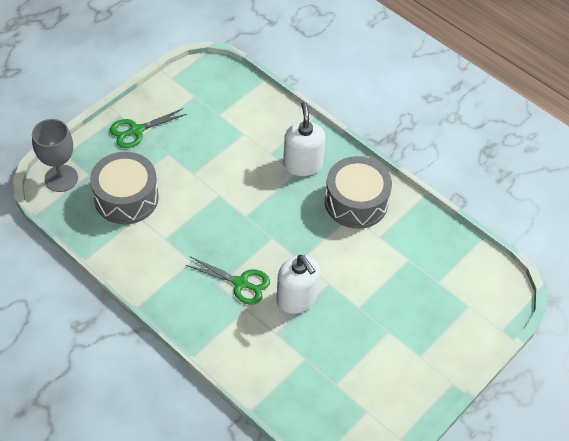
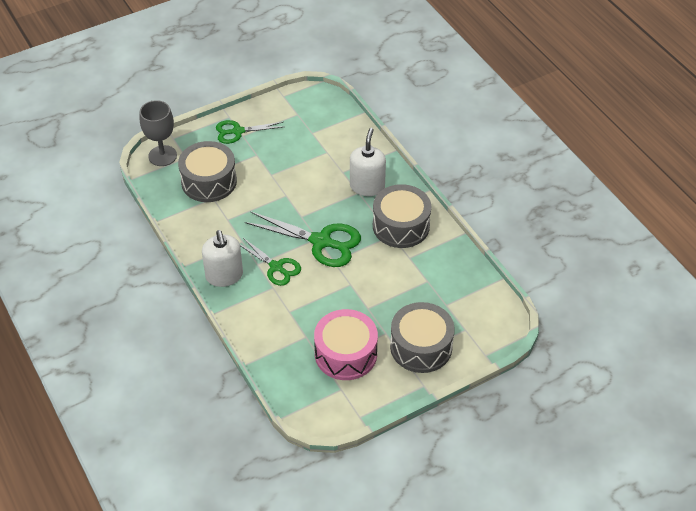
camera: 20 degrees right, 5 degrees down
(278, 241) = (321, 242): none -> green scissors
(296, 298) = (318, 289): white soap dispenser -> white soap dispenser (224, 276)
(356, 368) = (346, 354): none -> pink drum
(431, 338) = (421, 347): none -> grey drum

